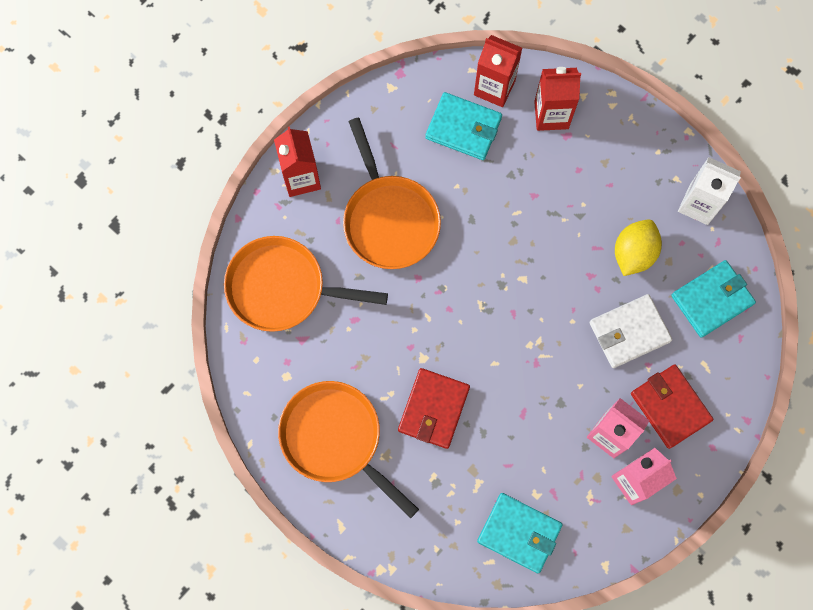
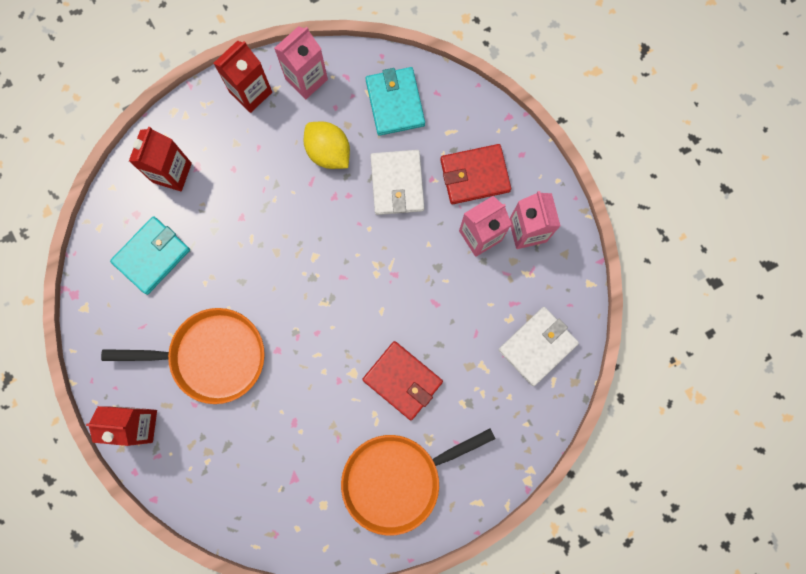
camera: 70 degrees left, 5 degrees up
(283, 288) = (238, 479): orange pan -> none
(494, 88) = (125, 213): red carton -> red carton (251, 92)
(519, 533) = (537, 346): turquoise wallet -> white wallet
(698, 204) = (306, 79): white carton -> pink carton

